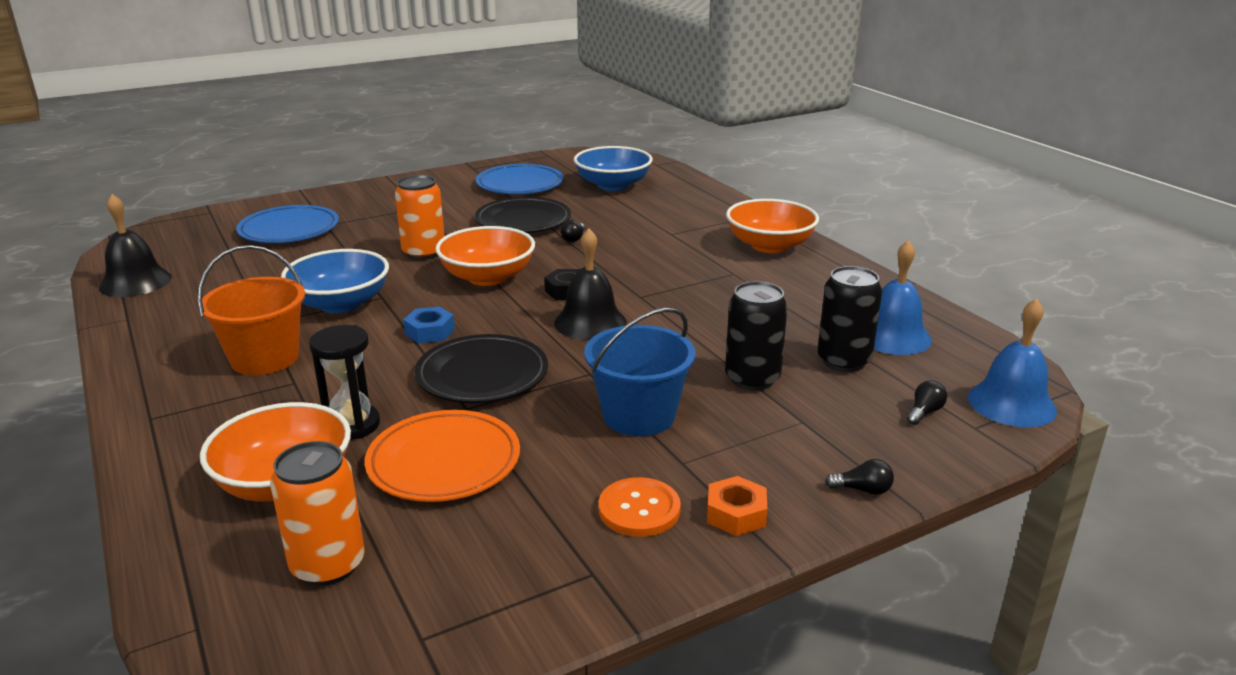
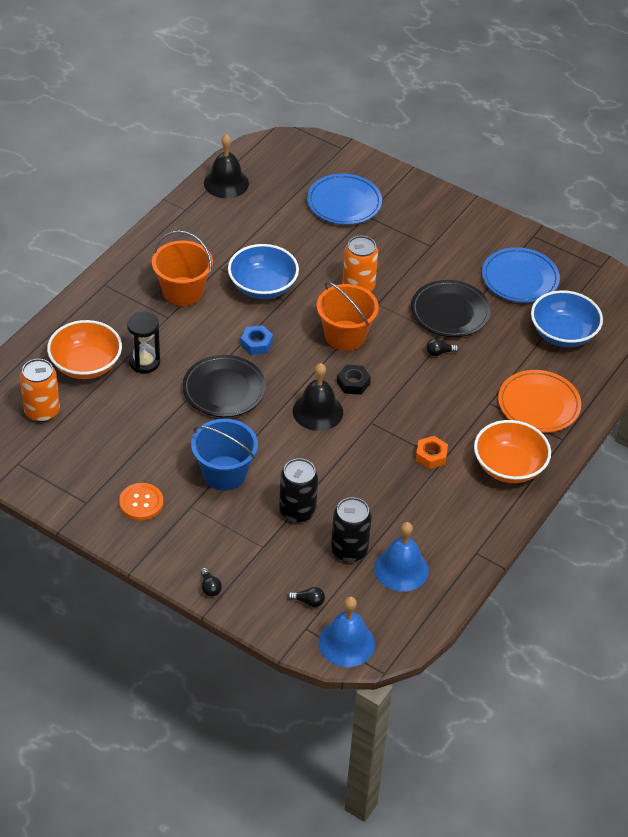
camera: 60 degrees right, 20 degrees up
(444, 462) = (135, 413): orange plate -> orange plate (538, 404)
(487, 277) = (345, 335): orange bowl -> orange bucket
(736, 514) = (159, 541): orange nut -> orange nut (431, 456)

